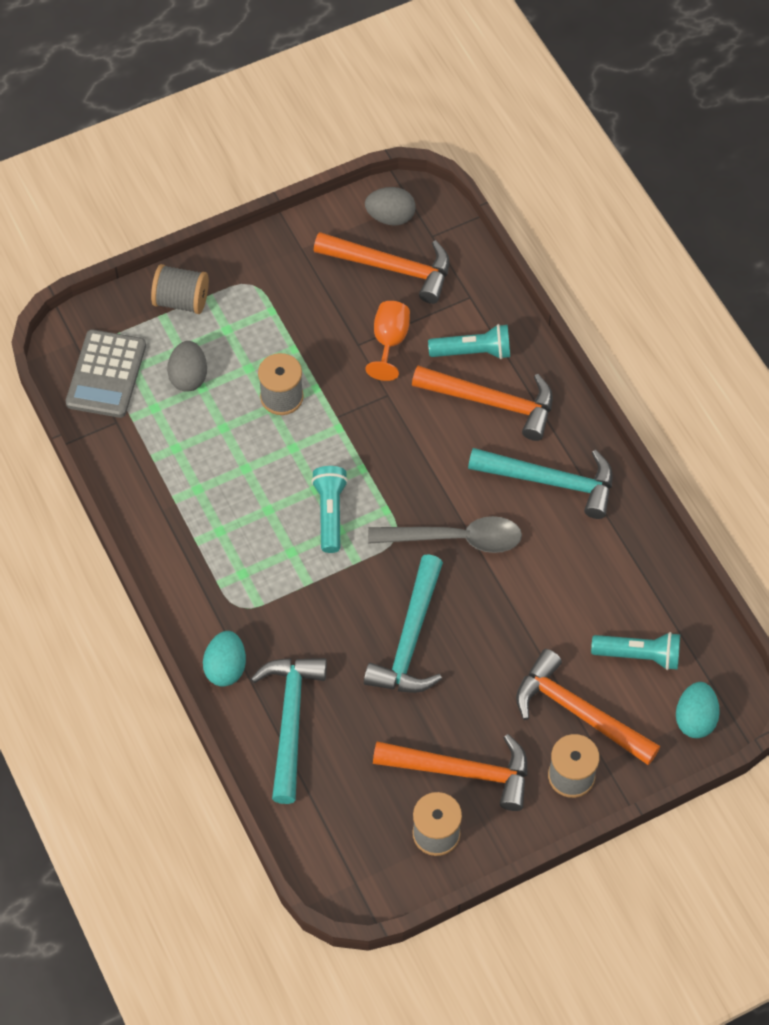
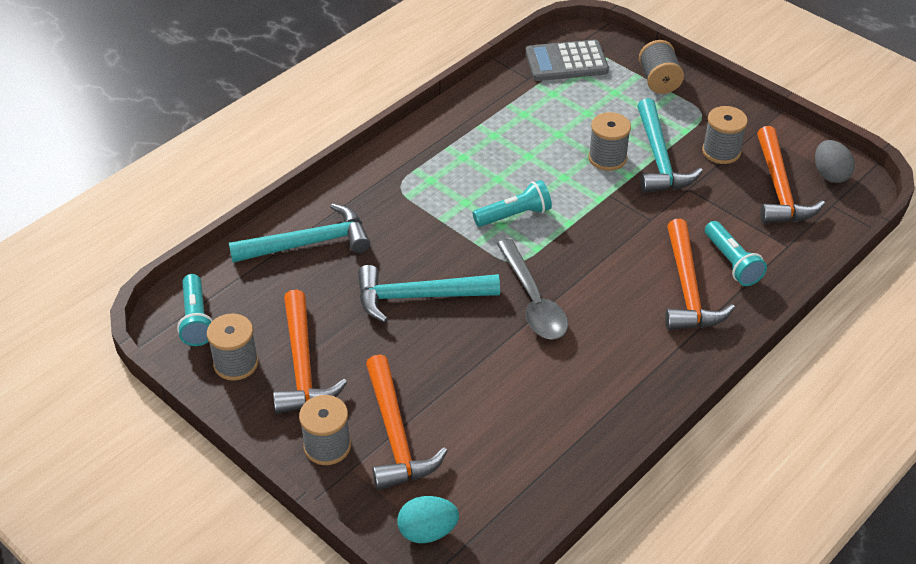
camera: 70 degrees right, 15 degrees down
(188, 377) = (592, 103): grey egg -> none
(226, 668) = (341, 193): turquoise egg -> none
(317, 293) = (721, 151): none -> grey spool
(389, 341) = (704, 207): orange goblet -> none
(550, 481) = (630, 351): turquoise hammer -> turquoise hammer (659, 158)
(578, 712) = (396, 435): orange hammer -> orange hammer turned 150 degrees clockwise
(639, 655) = (478, 467): turquoise flashlight -> turquoise flashlight (196, 319)

